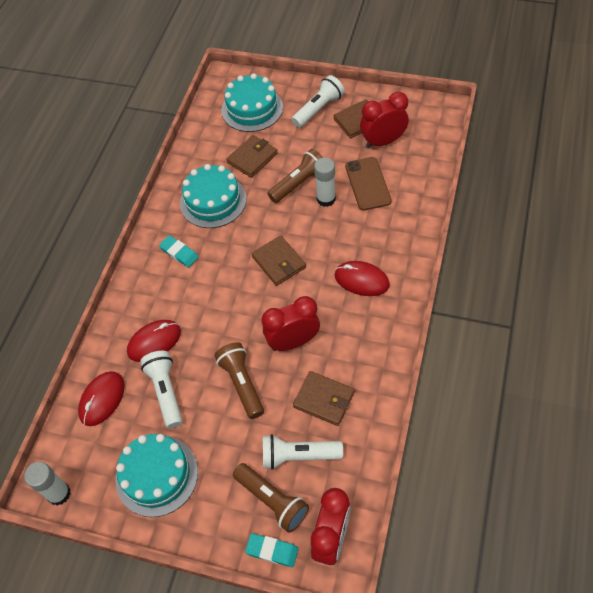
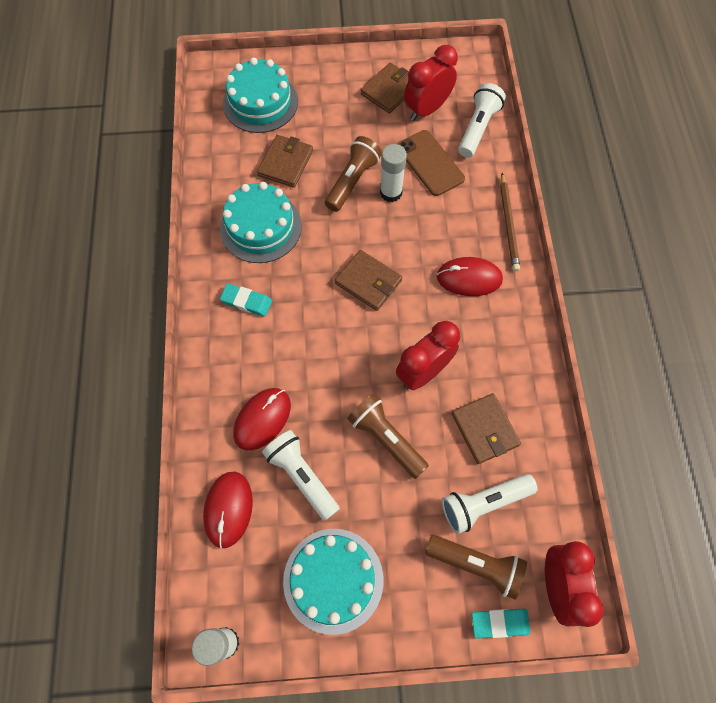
camera: 25 degrees left, 10 degrees up
(318, 109) = (338, 86): white flashlight -> white flashlight (477, 128)
(324, 400) = (484, 429): brown wallet -> brown wallet turned 60 degrees clockwise
(413, 246) = (508, 224): none -> brown pencil

